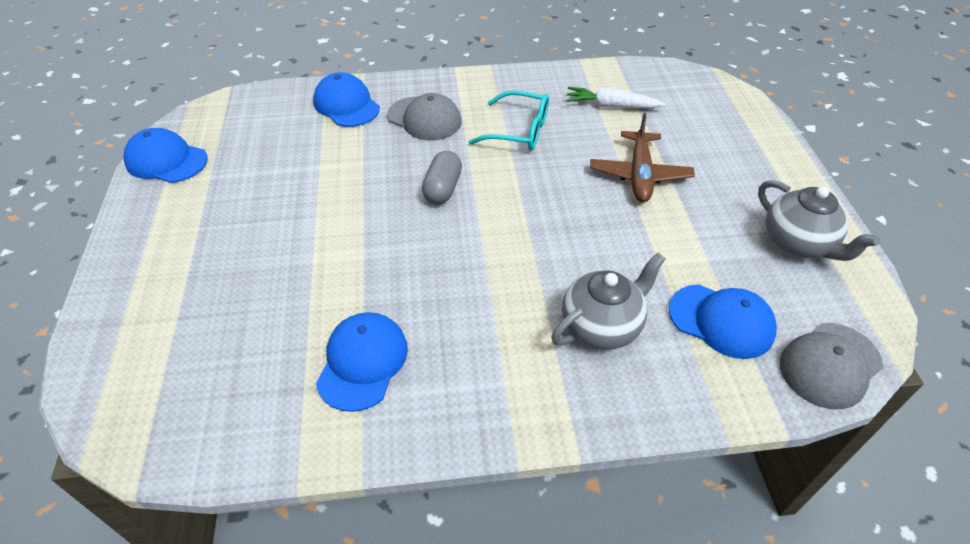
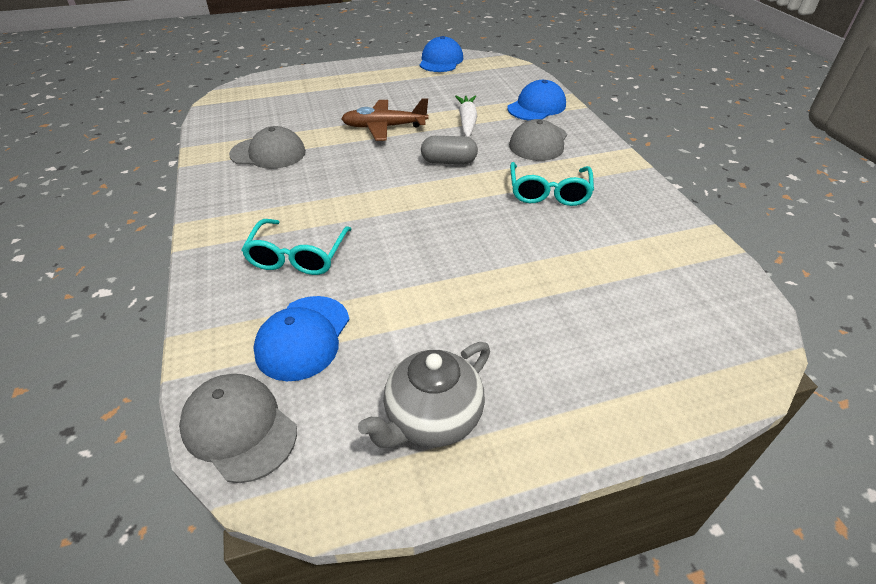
camera: 80 degrees right, 5 degrees down
(362, 362) = (268, 153): blue cap -> grey cap
(602, 326) = (297, 257): grey teapot -> turquoise glasses
(611, 106) = (631, 252): white carrot -> white carrot (467, 122)
(639, 175) = (513, 276): brown plane -> brown plane (384, 127)

